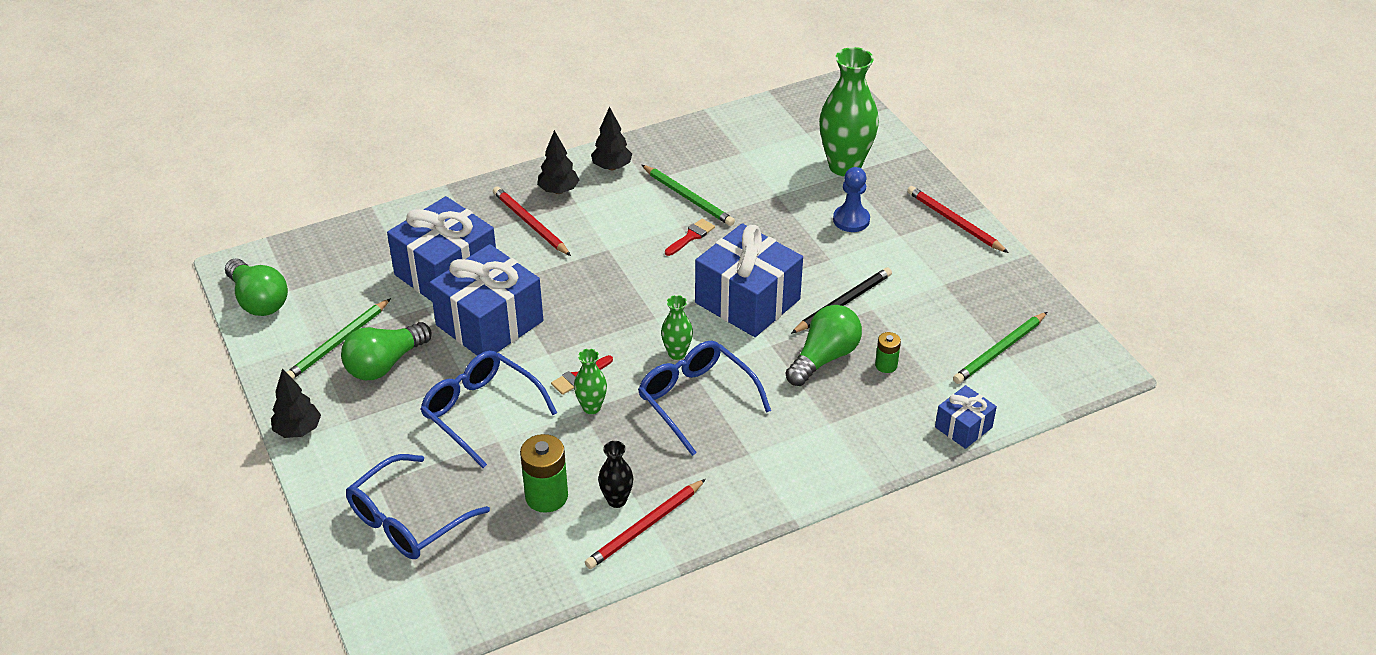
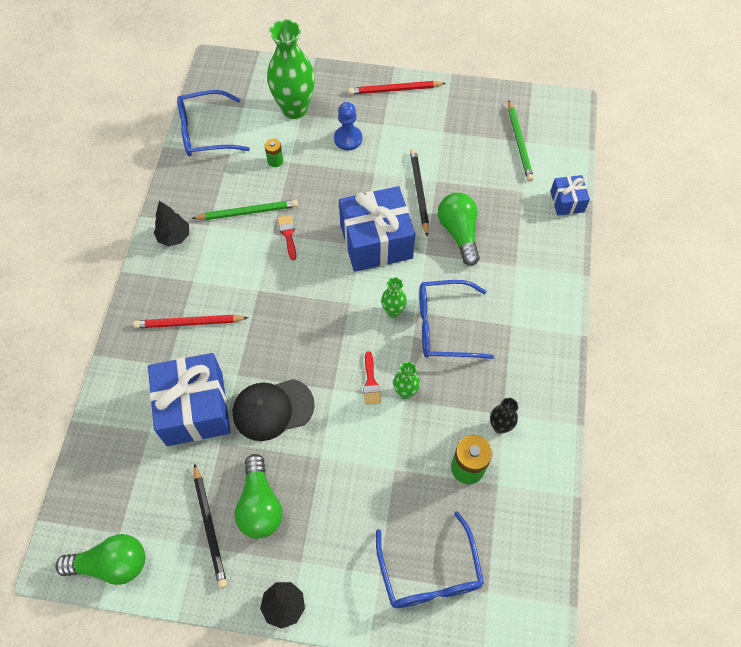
camera: 55 degrees left, 20 degrees up
(338, 343) = (210, 527): green pencil -> black pencil
(481, 412) = (358, 465): blue glasses -> blue glasses (205, 132)
(489, 323) = (272, 409): blue gift -> black cap
(558, 190) = (169, 284): black tree -> none
(645, 527) = (533, 423): red pencil -> none
(886, 365) = (489, 205): green battery -> green battery (275, 161)

